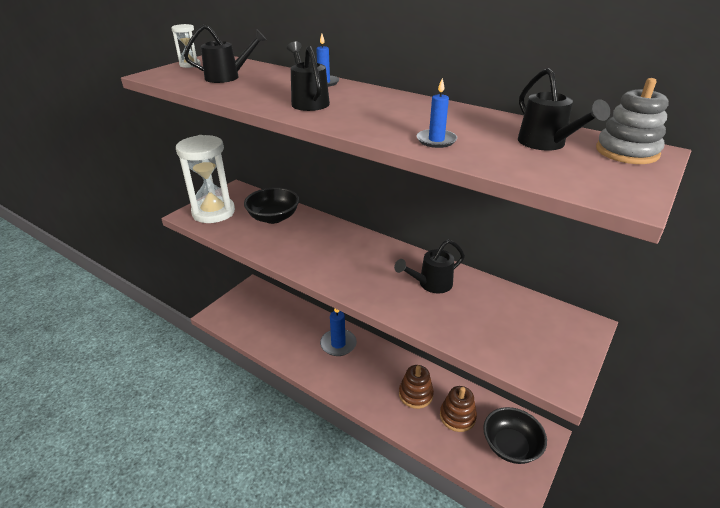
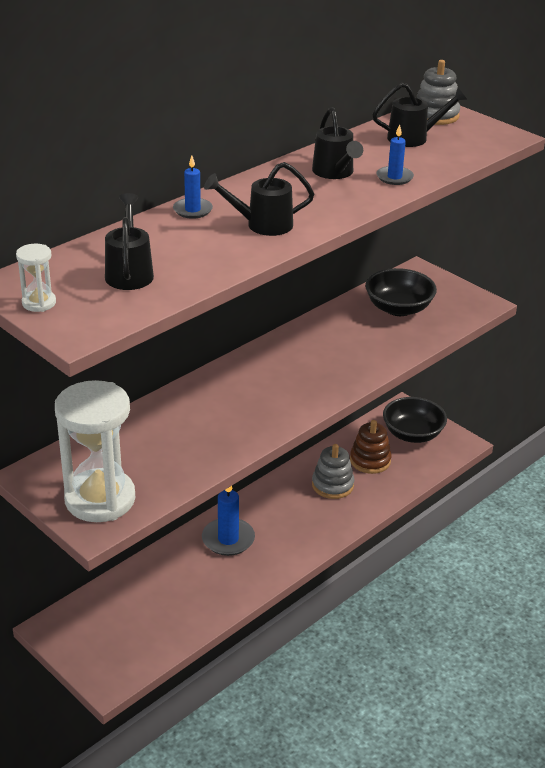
camera: 80 degrees left, 0 degrees up
(273, 217) = (146, 439): black bowl -> black bowl (398, 308)
(415, 394) = (332, 485): brown stacking toy -> grey stacking toy
(431, 284) = (339, 337): black watering can -> black watering can (335, 173)

